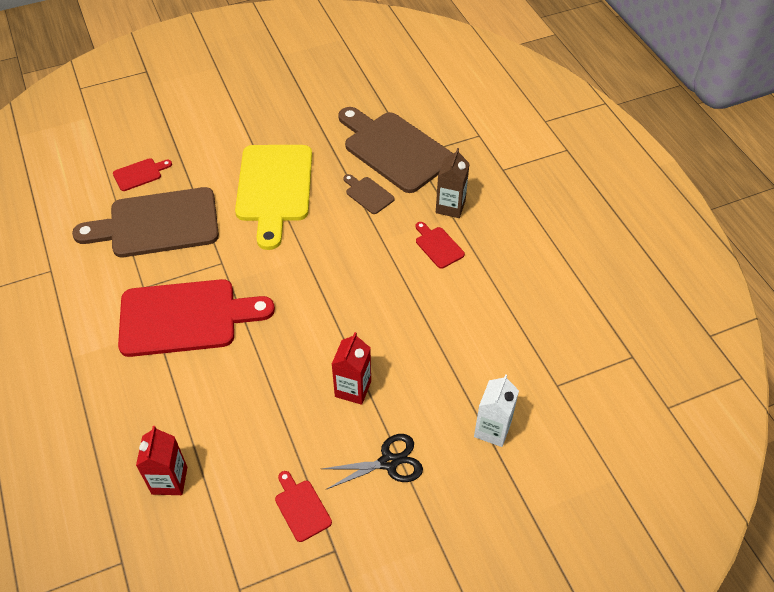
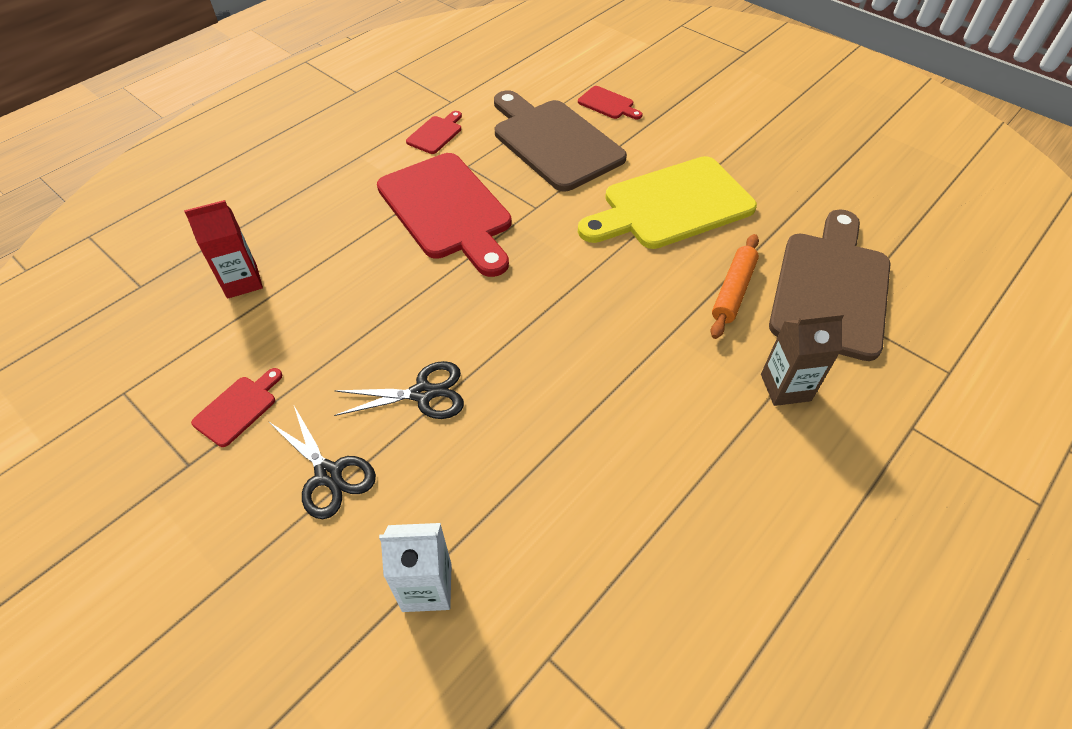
camera: 65 degrees right, 0 degrees up
(353, 389) = (423, 393): red carton -> black scissors
(368, 194) = (733, 291): brown cutting board -> orange rolling pin
(438, 246) = (705, 399): red cutting board -> red cutting board (436, 134)

